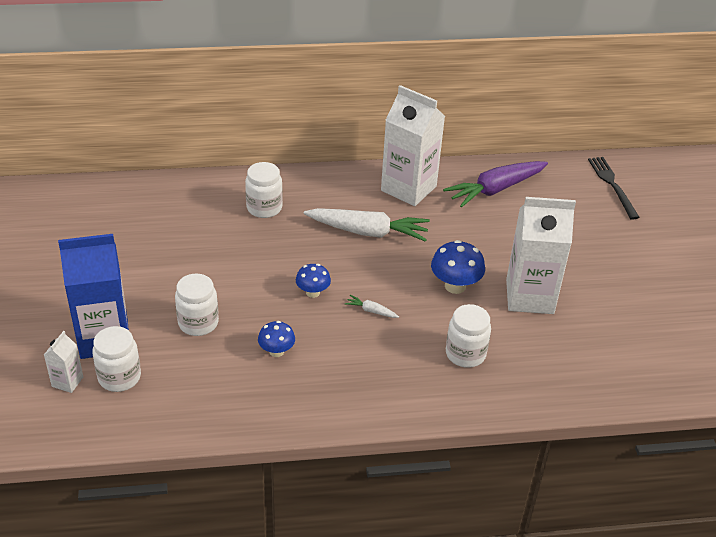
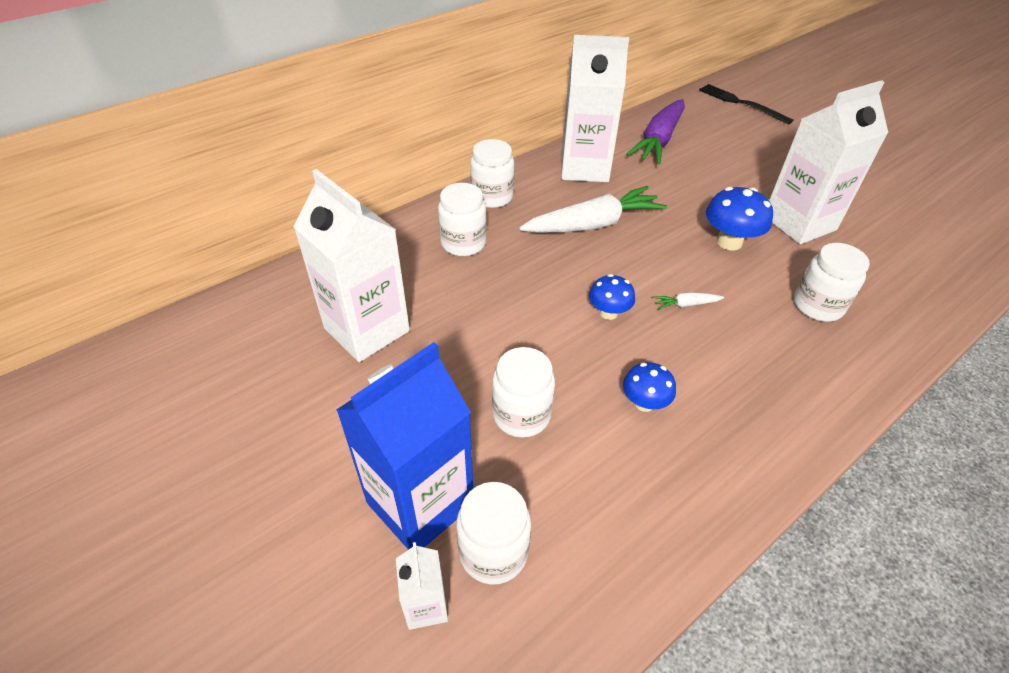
camera: 30 degrees left, 5 degrees up
(155, 236) = (367, 330): none -> white carton
(316, 183) = (492, 197): none -> white jar

